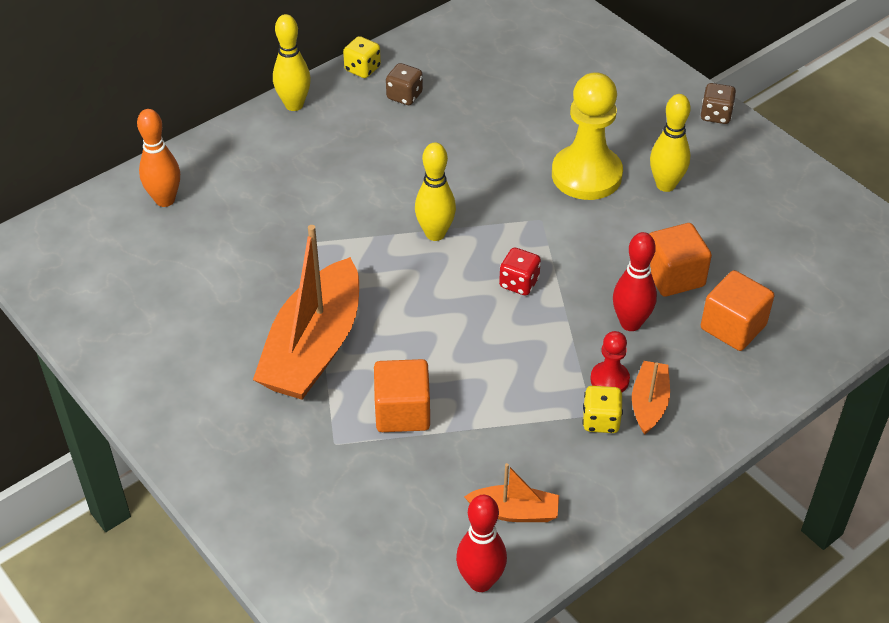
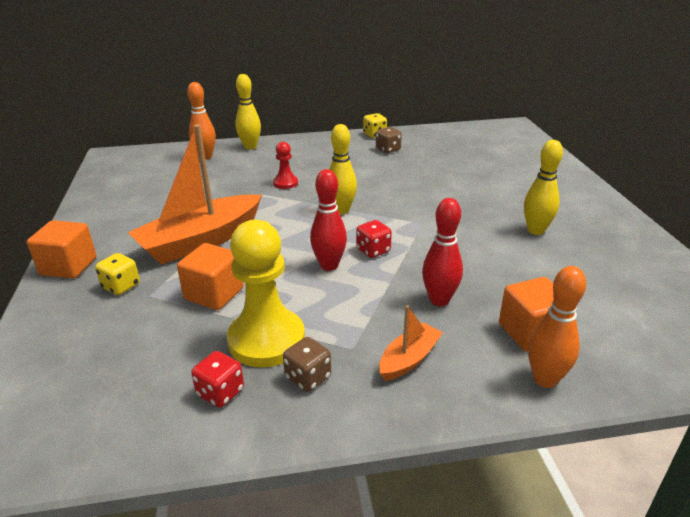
camera: 30 degrees right, 15 degrees down
(294, 105) = (320, 139): yellow bowling pin -> yellow bowling pin (250, 147)
(480, 581) = (136, 434): red bowling pin -> red bowling pin (329, 265)
(514, 512) = (220, 392): orange boat -> red dice
(586, 175) = (477, 210): yellow pawn -> yellow pawn (266, 340)
(601, 420) = (356, 356): yellow dice -> yellow dice (121, 286)
(609, 379) = (389, 330): red pawn -> red pawn (285, 183)
(674, 276) = (501, 283): orange cube -> orange cube (68, 266)
(715, 115) = (606, 206): brown dice -> brown dice (308, 377)
(770, 373) = (545, 379): none -> orange bowling pin

